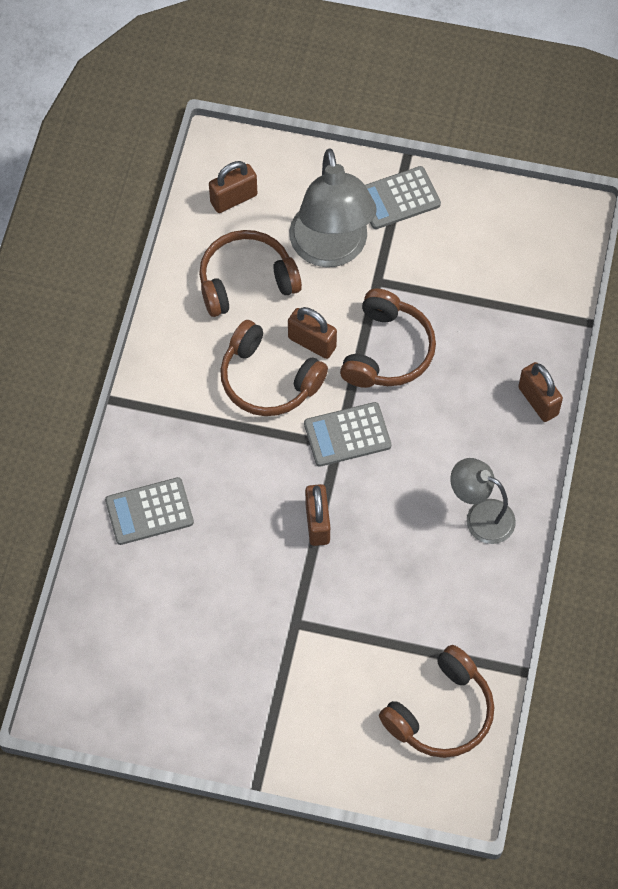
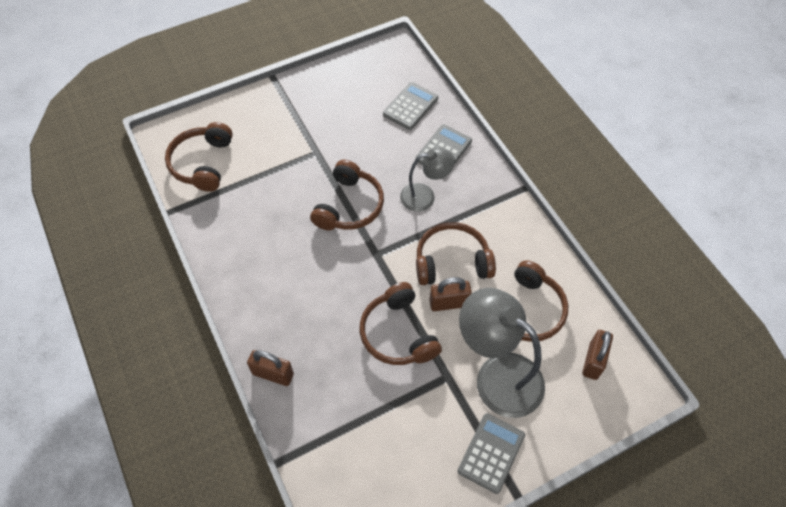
camera: 140 degrees right, 5 degrees down
(317, 523) = (349, 206): brown padlock -> brown headphones
(347, 435) = (376, 264): grey calculator -> grey calculator (410, 106)
(480, 516) = (256, 275): grey lamp -> grey lamp (425, 196)

